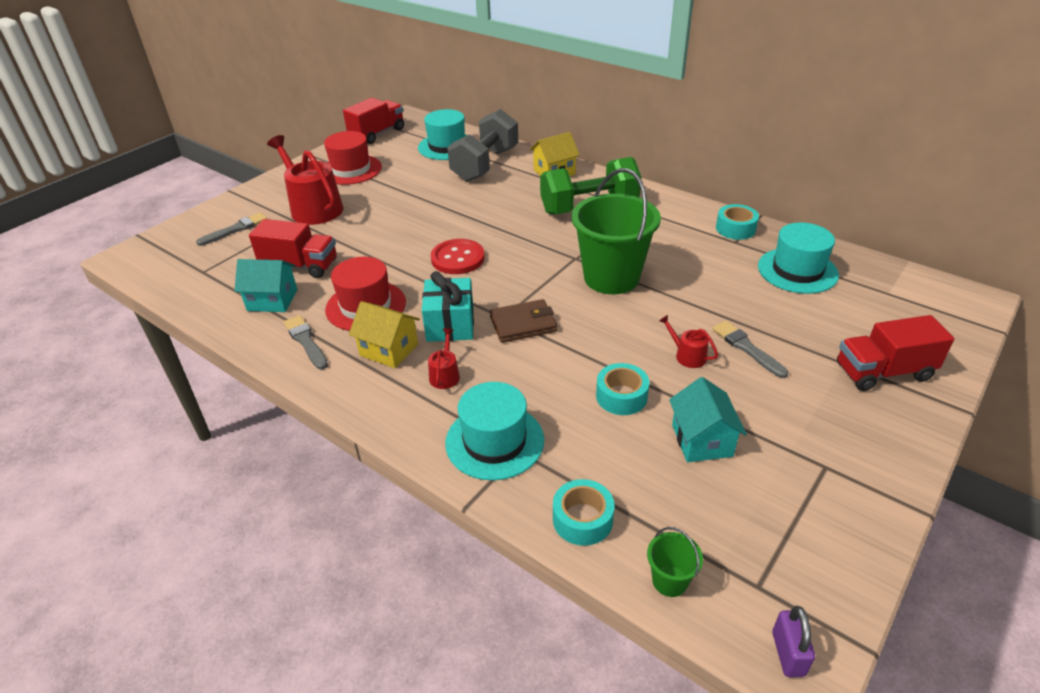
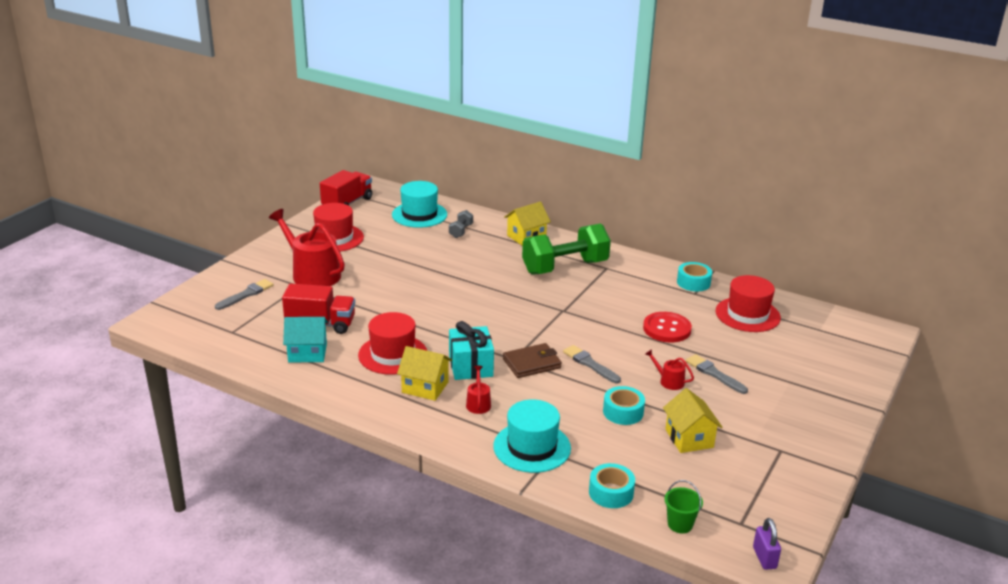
camera: 10 degrees left, 10 degrees down
(306, 341) = (351, 384): grey brush -> grey brush (590, 364)
(457, 258) = (460, 314): red button -> red button (667, 329)
(485, 165) = (461, 231): grey dumbbell -> grey dumbbell, size x0.43
(611, 277) = (597, 325): green bucket -> none
(702, 440) = (689, 438): turquoise house -> yellow house
(797, 270) = (747, 314): turquoise hat -> red hat
(883, 372) = (818, 386): red truck -> none

